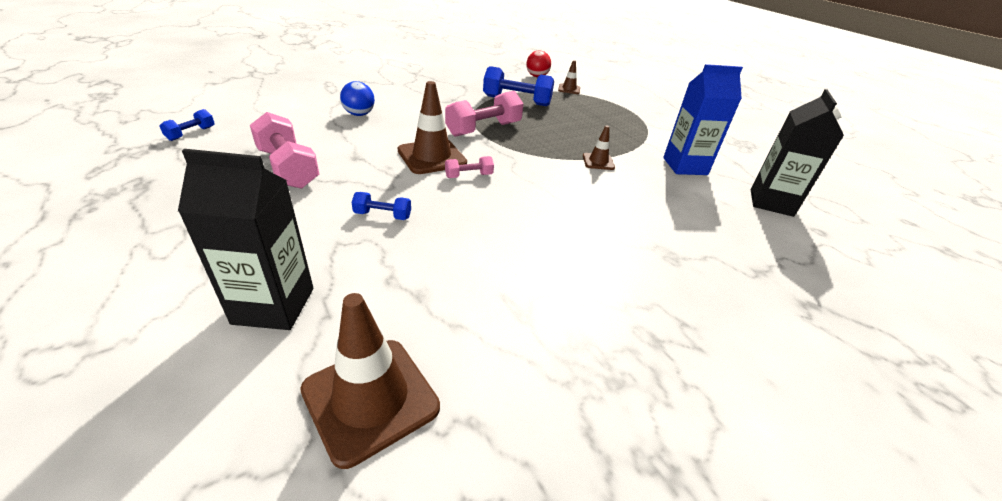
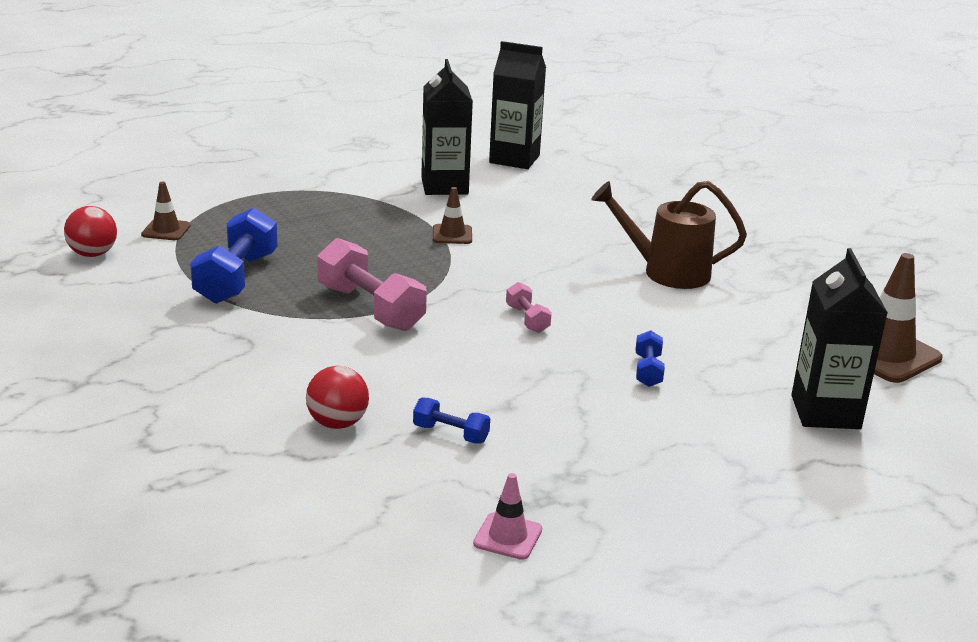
camera: 90 degrees left, 10 degrees down
(191, 133) = (478, 587): blue dumbbell -> blue dumbbell (451, 434)
(225, 144) = (508, 536): none -> pink traffic cone
(288, 168) = (564, 457): pink dumbbell -> none
(359, 114) = (337, 423): blue ball -> red ball
(432, 157) = (482, 347): brown traffic cone -> none
(561, 254) = (666, 272): none -> brown watering can
(685, 166) = (444, 186): blue carton -> black carton

